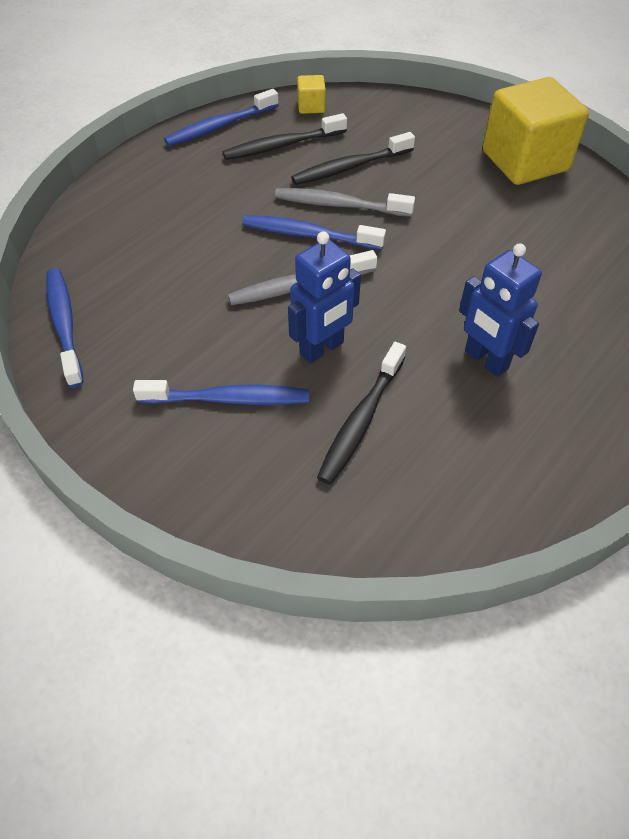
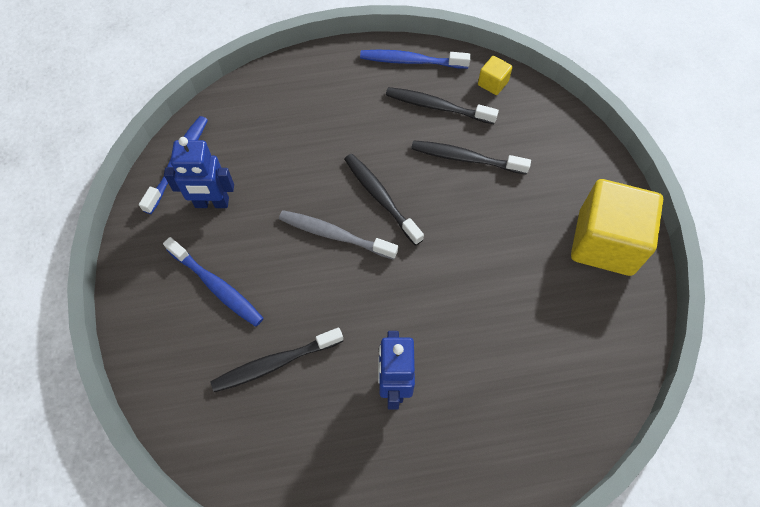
camera: 40 degrees right, 10 degrees up
(309, 235) = (381, 197): blue toothbrush -> black toothbrush
(322, 349) = (302, 293): blue robot -> blue robot (212, 203)
(339, 205) = (425, 187): grey toothbrush -> none

